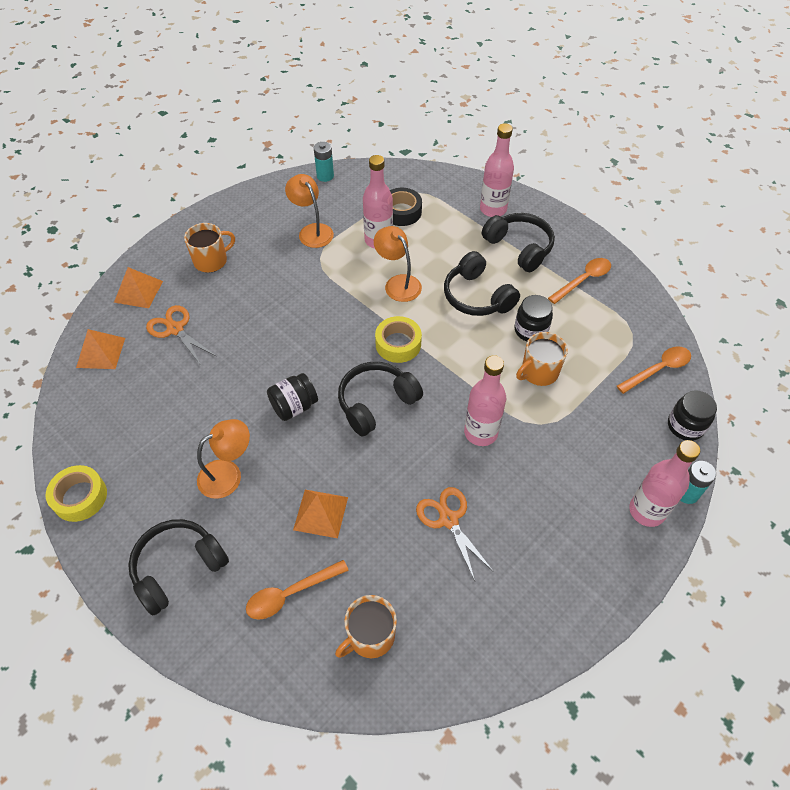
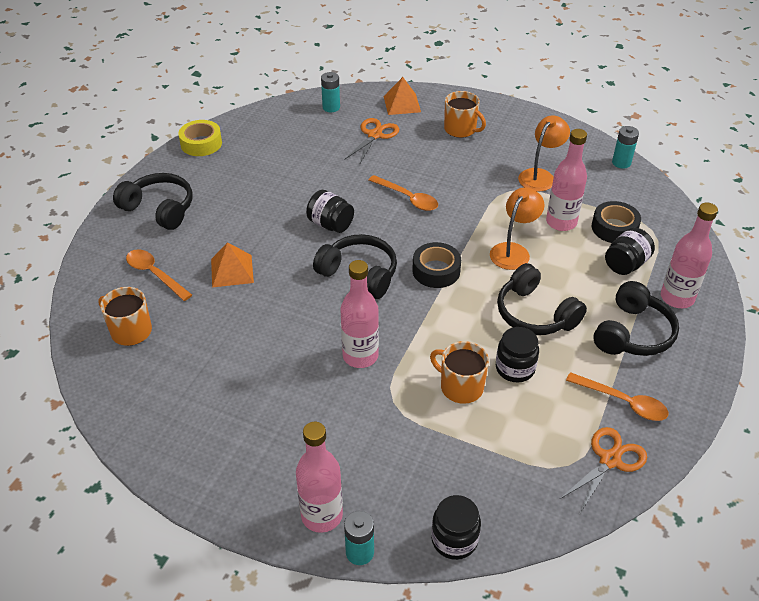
camera: 70 degrees right, 10 degrees down
(100, 352) = (331, 107): orange pyramid -> turquoise battery
(228, 474) = (248, 208): orange lamp -> none
(398, 344) = (436, 271): yellow tape -> black tape
(445, 222) = (626, 264): none -> black jar
(448, 519) = (254, 354): orange scissors -> orange scissors (609, 460)
(477, 296) = (535, 314): black headphones -> black headphones turned 75 degrees counterclockwise
(658, 369) = (526, 500): orange spoon -> orange spoon (407, 198)

